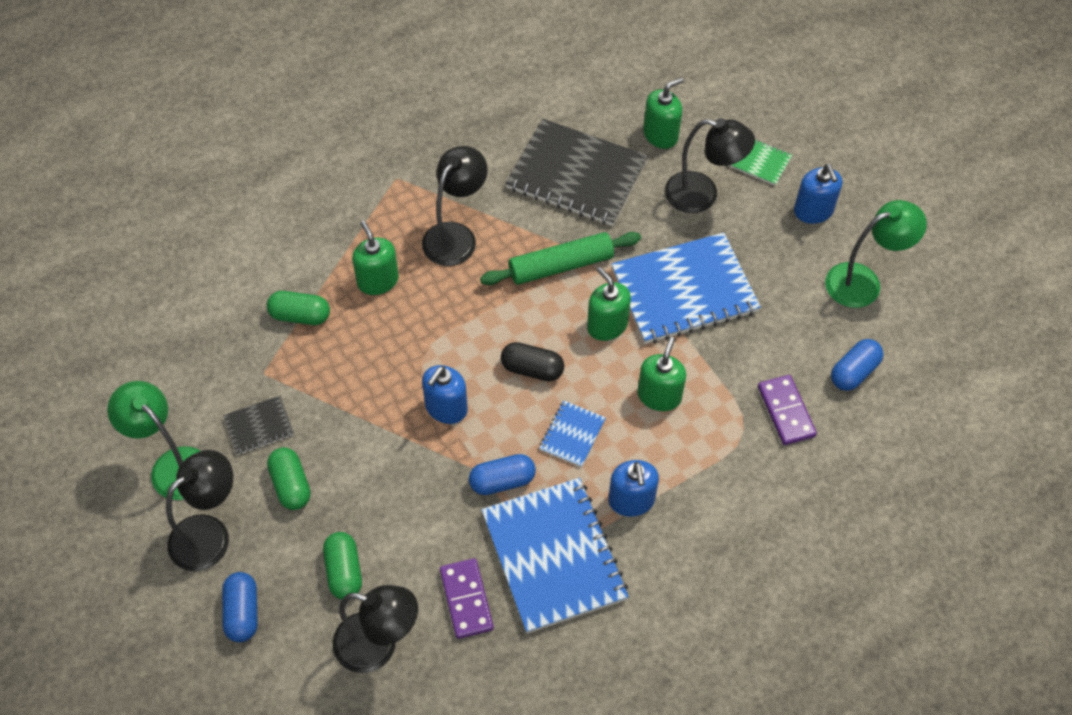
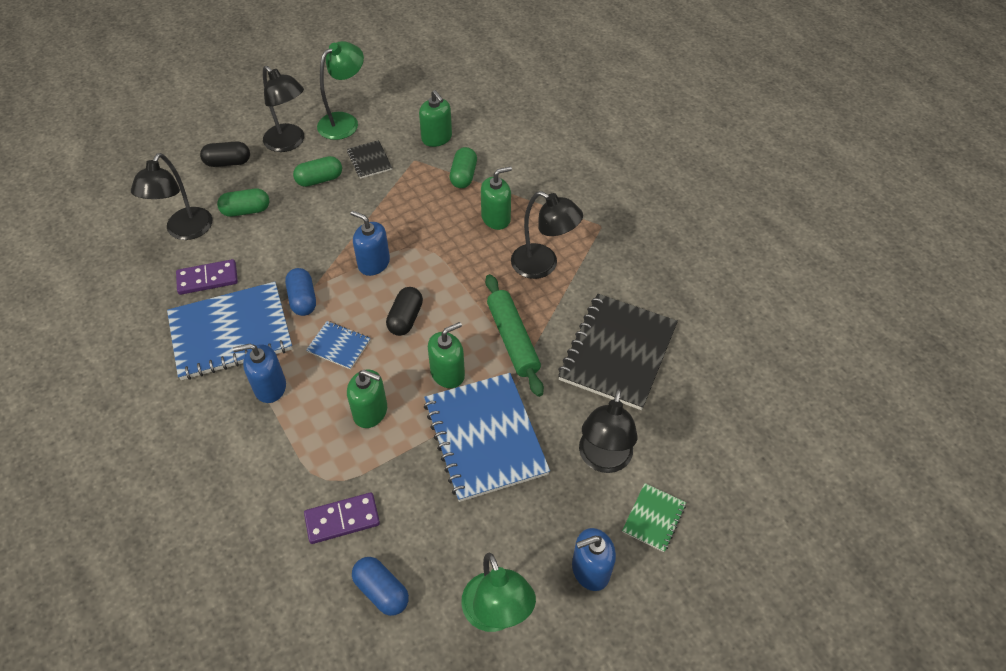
camera: 90 degrees right, 5 degrees down
(242, 612) = (228, 162): blue capsule -> black capsule
(660, 135) = (677, 425): green soap dispenser -> green soap dispenser (437, 138)

